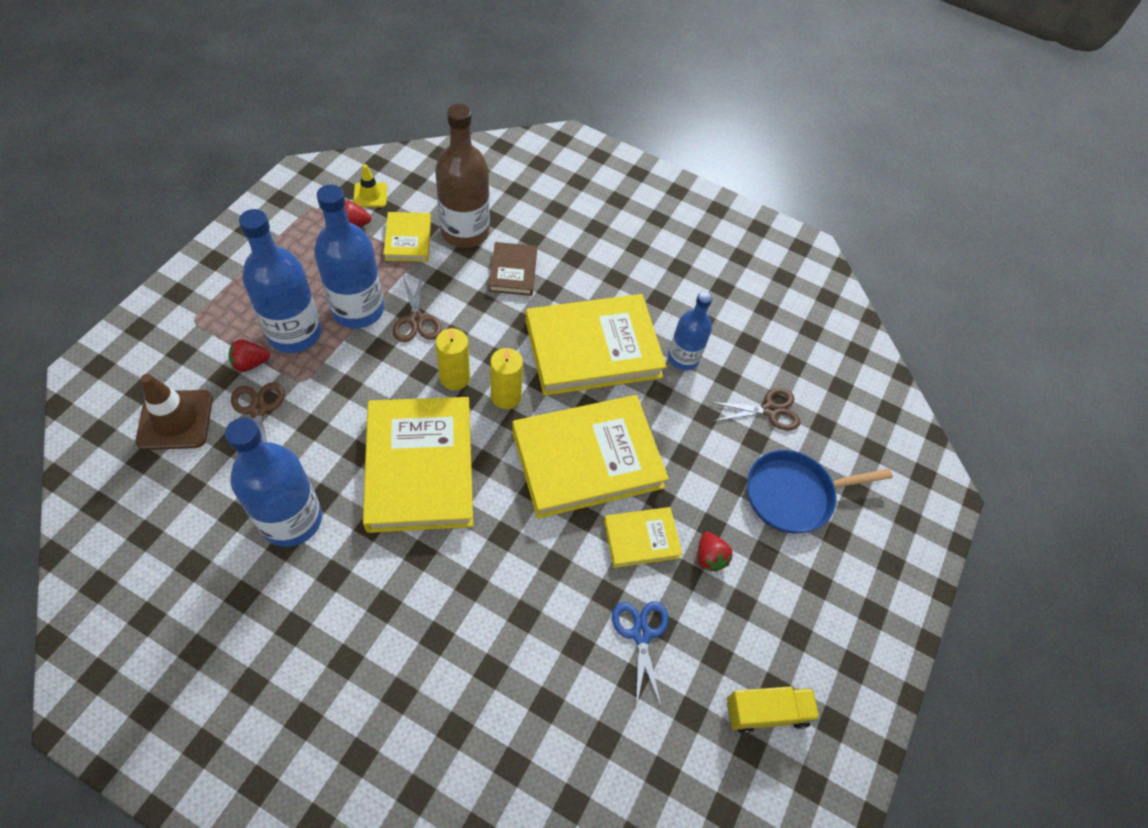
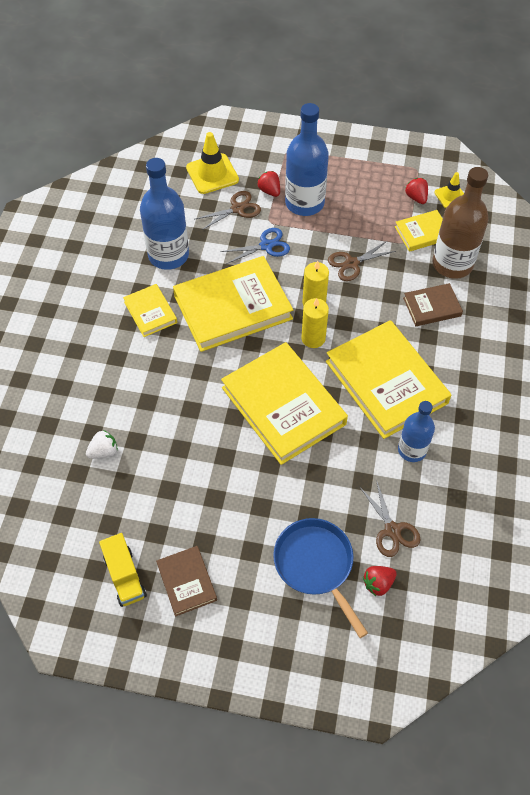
camera: 80 degrees right, 0 degrees up
(175, 420) = (212, 174): brown traffic cone -> yellow traffic cone
(358, 309) = (342, 228): blue bottle -> none
(581, 694) = (104, 451): none -> white strawberry
(641, 539) = (231, 459): yellow book -> yellow book (150, 312)
(641, 634) = (157, 477): blue scissors -> blue scissors (266, 246)
(709, 557) = (234, 510): red strawberry -> red strawberry (378, 583)
(787, 638) = (186, 582): none -> brown book

